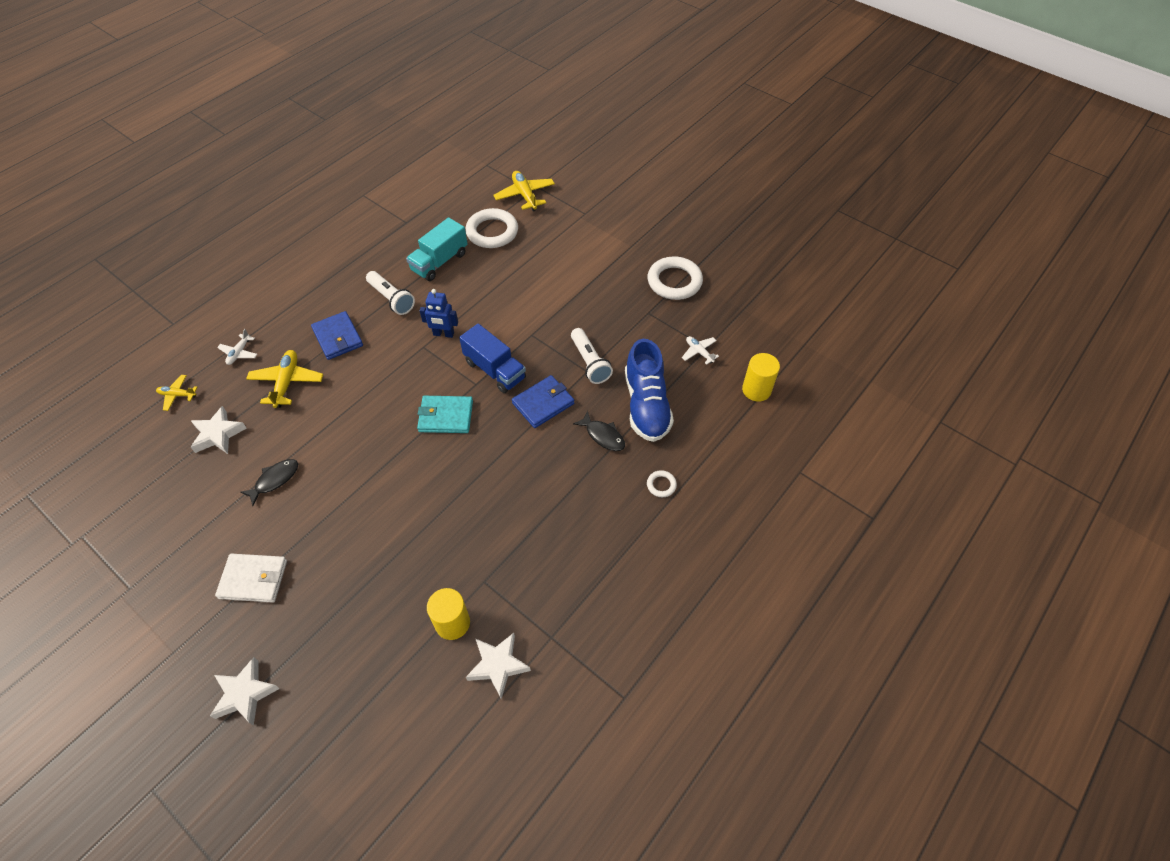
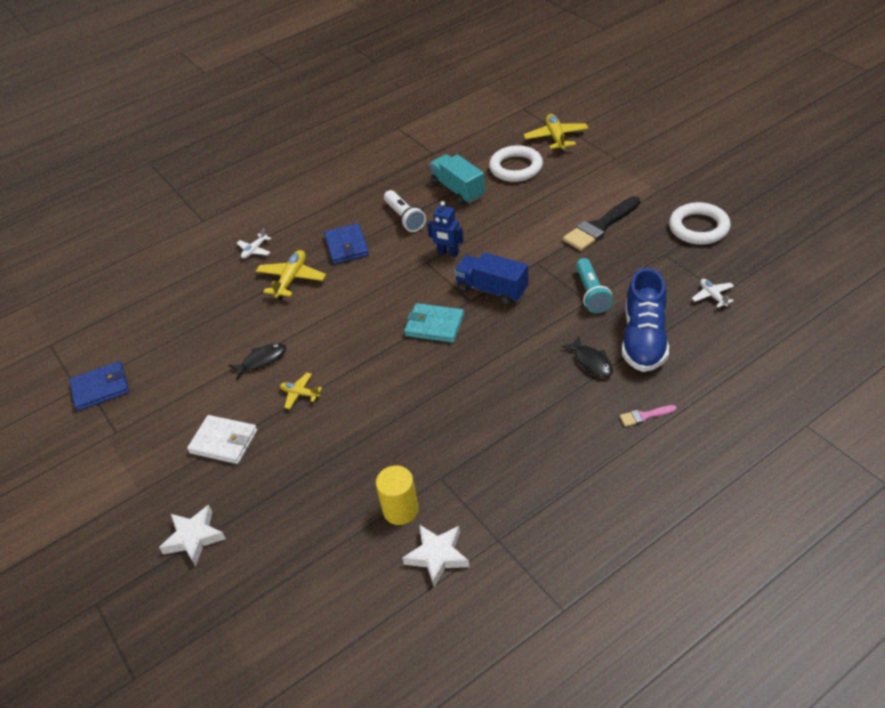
camera: 20 degrees right, 10 degrees down
(177, 395) = (193, 279): yellow plane -> yellow plane (300, 394)
(218, 434) = (221, 315): white star -> none
(439, 262) = (458, 190): turquoise truck -> turquoise truck turned 90 degrees clockwise
(495, 370) = (492, 290): blue truck -> blue truck turned 150 degrees clockwise
(543, 403) = (535, 325): blue wallet -> blue wallet (100, 388)
(584, 289) = (600, 226): none -> black brush
(589, 362) = (591, 293): white flashlight -> turquoise flashlight
(661, 485) = (644, 416): white ring -> pink brush
(756, 390) = (771, 339): yellow cylinder -> none

